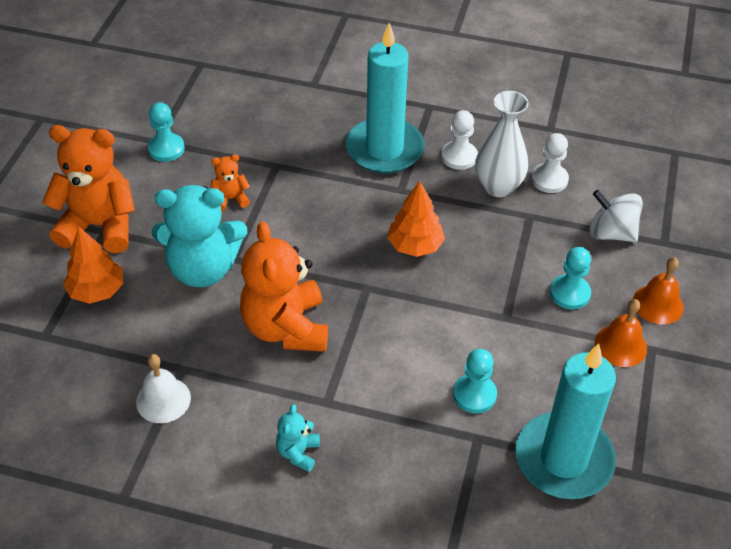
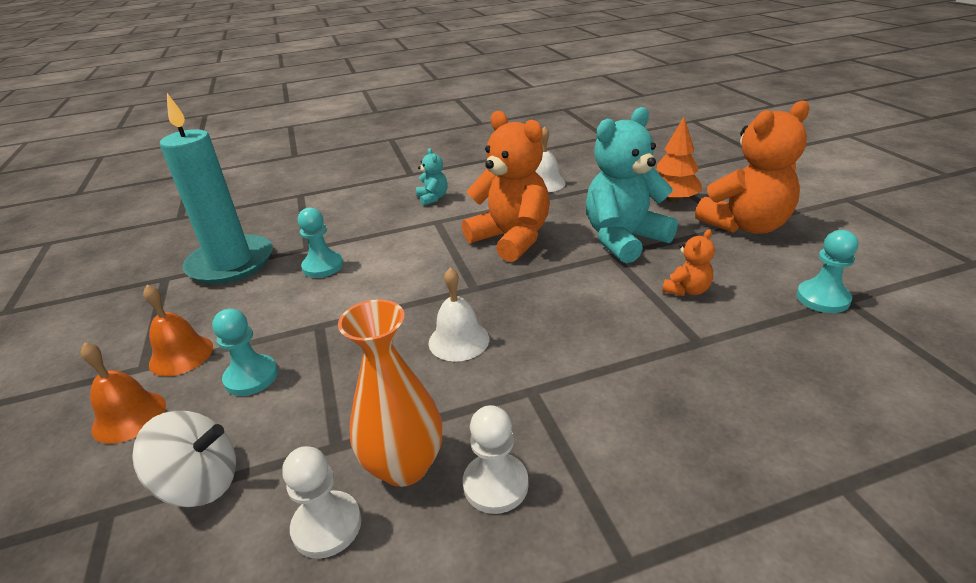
camera: 150 degrees right, 15 degrees down
(384, 149) = (608, 433): turquoise candle -> none
(415, 246) = (459, 340): orange tree -> white bell
(498, 187) = (404, 466): white vase -> orange vase

